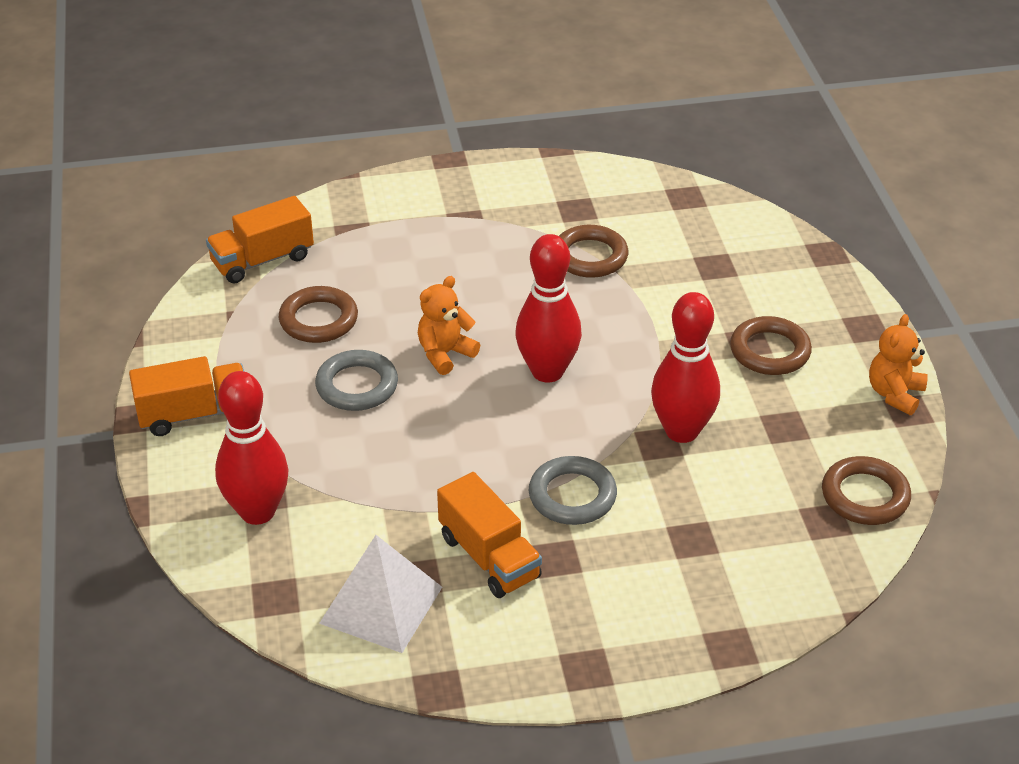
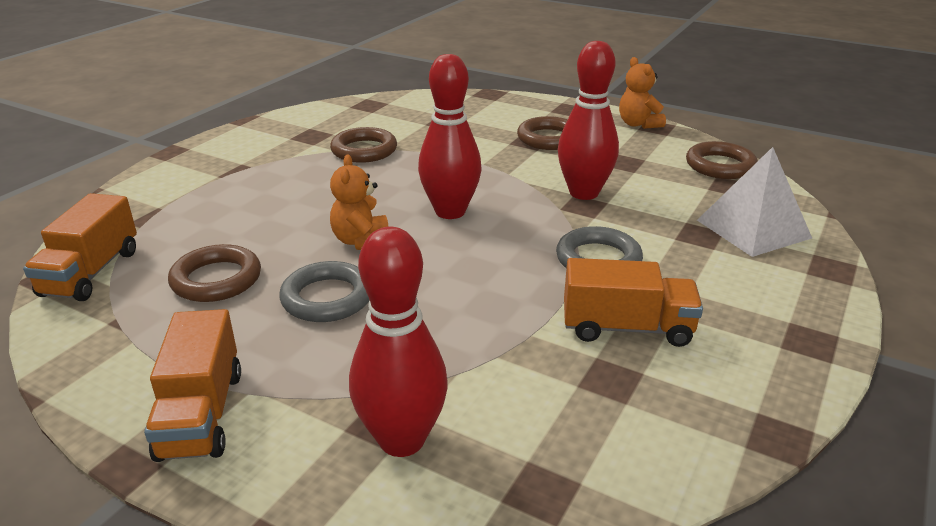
camera: 50 degrees left, 10 degrees down
(194, 414) = (201, 414): orange truck -> orange truck turned 150 degrees clockwise
(381, 604) = (627, 419): white pyramid -> white pyramid (753, 229)

